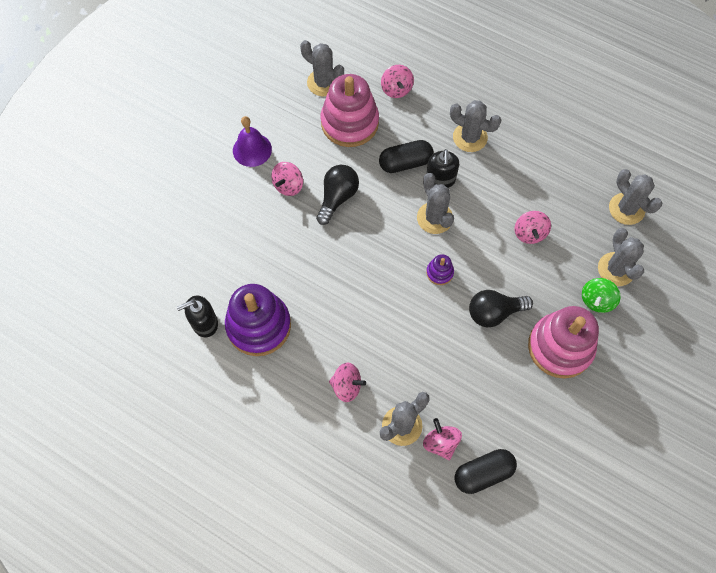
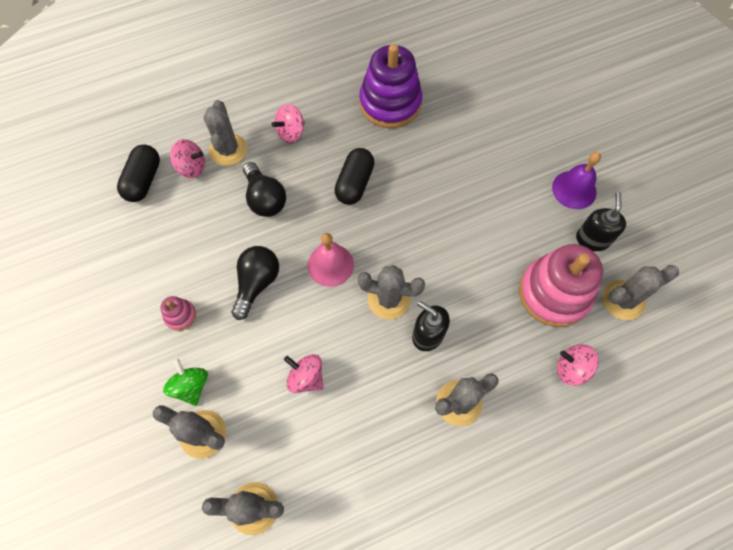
camera: 125 degrees right, 0 degrees up
(204, 323) = (420, 70): black soap dispenser -> black soap dispenser (592, 239)
(288, 185) = (512, 197): pink spinning top -> none
(337, 197) = (471, 229): black light bulb -> black light bulb (265, 199)
(405, 163) = (470, 314): black capsule -> black capsule (354, 183)
(439, 273) = (330, 265): purple stacking toy -> pink bell
(560, 347) = (180, 315): pink stacking toy -> pink stacking toy, size x0.43

